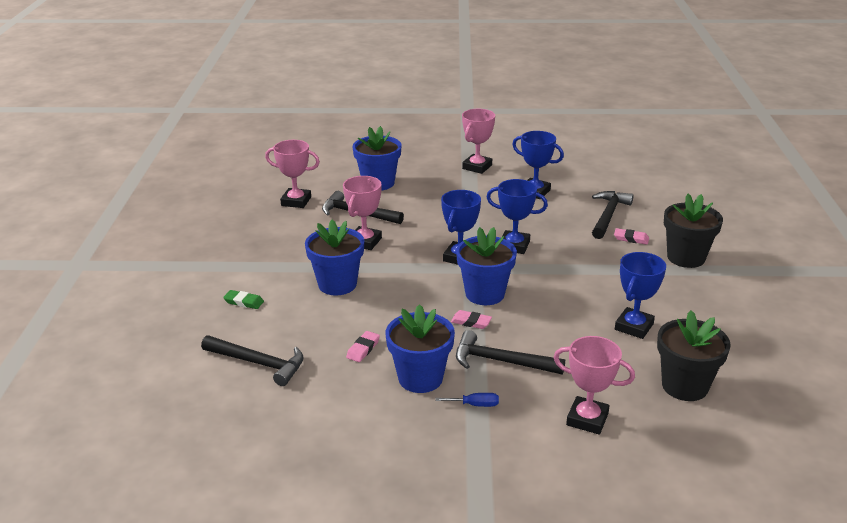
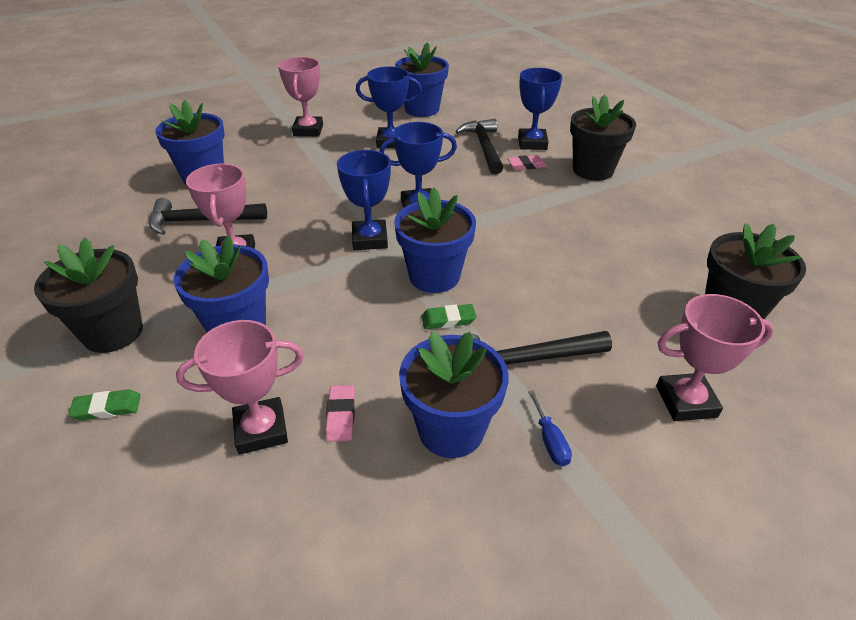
camera: 30 degrees left, 10 degrees up
(259, 363) = (195, 512): black hammer -> none
(267, 264) = (113, 332): none -> black flower pot
(296, 201) = (104, 228): pink trophy -> pink trophy (261, 430)
(471, 322) = (448, 319): pink eraser -> green eraser
(475, 405) = (550, 441): blue screwdriver -> blue screwdriver turned 105 degrees clockwise
(584, 171) = (422, 109): none -> blue flower pot
(634, 327) = (619, 261): blue trophy -> blue trophy (532, 143)

